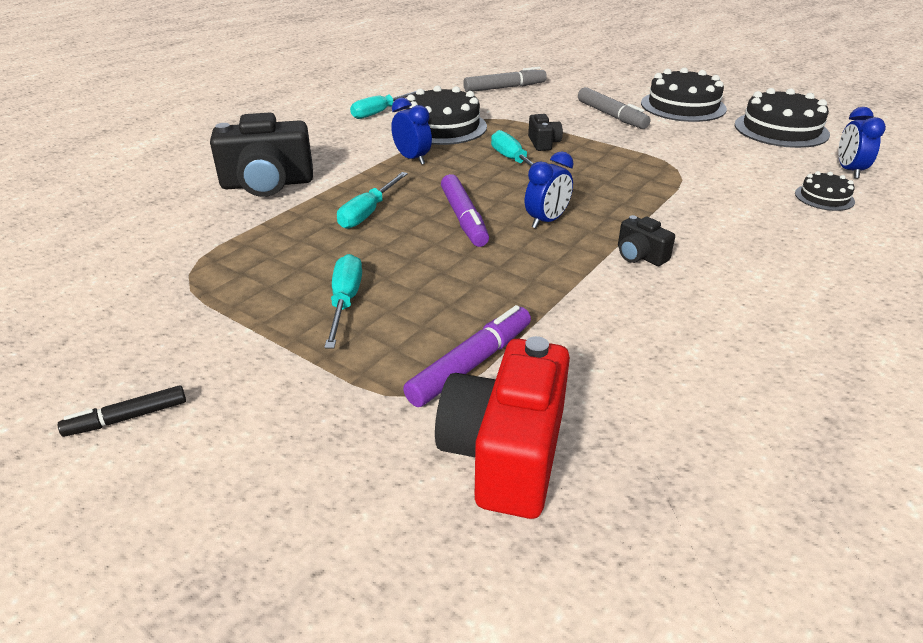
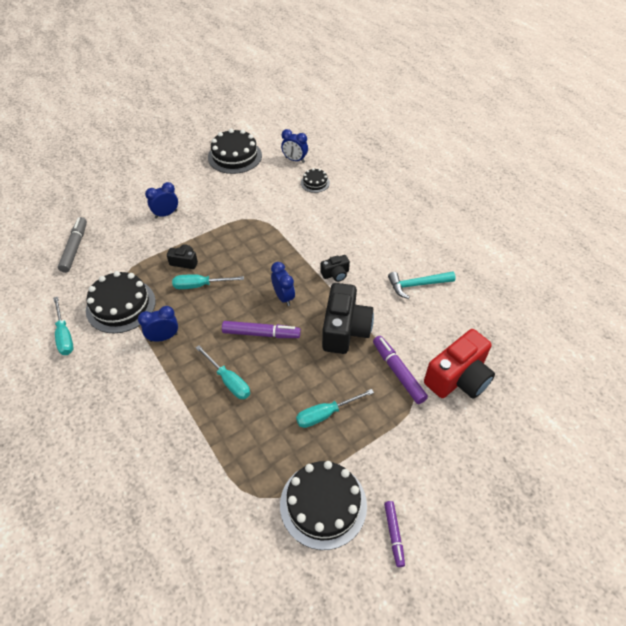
camera: 70 degrees left, 15 degrees up
(127, 418) = (393, 534): black marker -> purple marker
(267, 184) = (150, 434): black camera -> black camera (345, 330)
(345, 302) = (326, 414): turquoise screwdriver -> turquoise screwdriver turned 45 degrees counterclockwise
(505, 453) = (458, 378): red camera -> red camera turned 75 degrees counterclockwise
(611, 116) = (166, 214): grey marker -> blue clock
(683, 106) = (175, 177): black cake -> black cake (323, 504)
(709, 352) = (417, 285): none -> turquoise hammer

